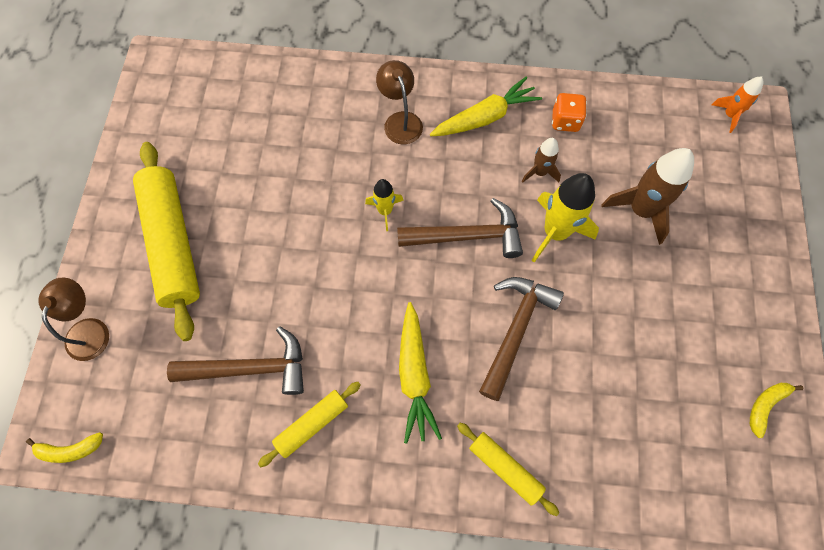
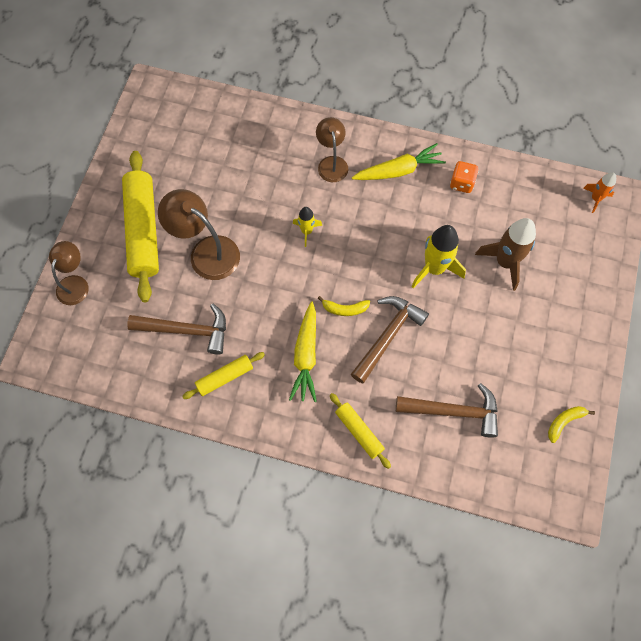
camera: 10 degrees right, 0 degrees up
(70, 450) = (51, 365): yellow banana -> yellow banana (345, 309)
(260, 258) = (206, 252): none -> brown lamp
(467, 236) = (366, 260): brown hammer -> brown hammer (454, 411)
(540, 172) = (432, 220): brown rocket -> none

